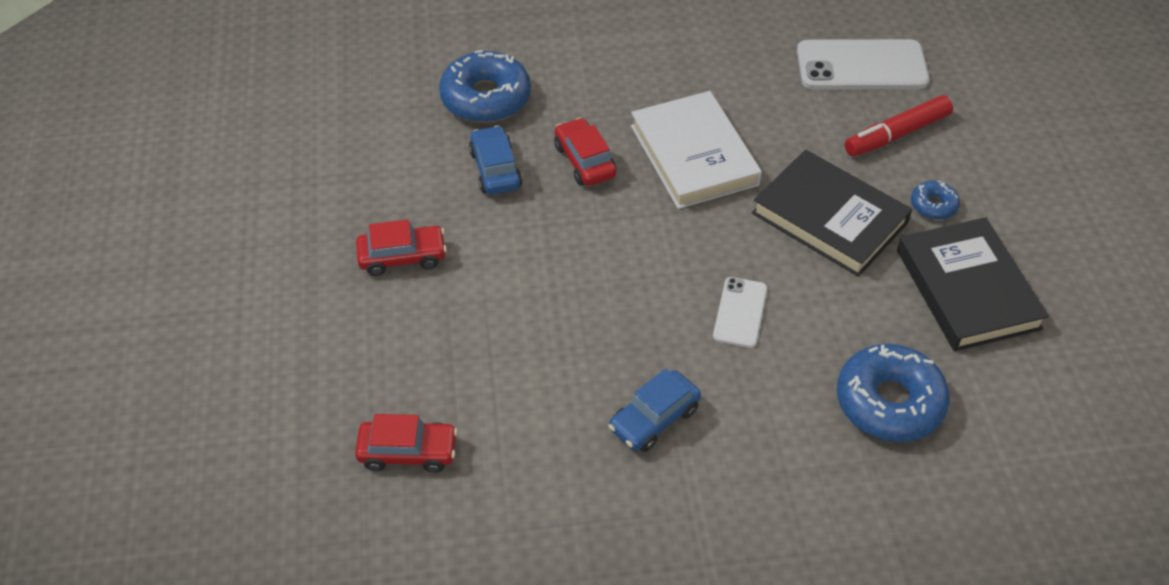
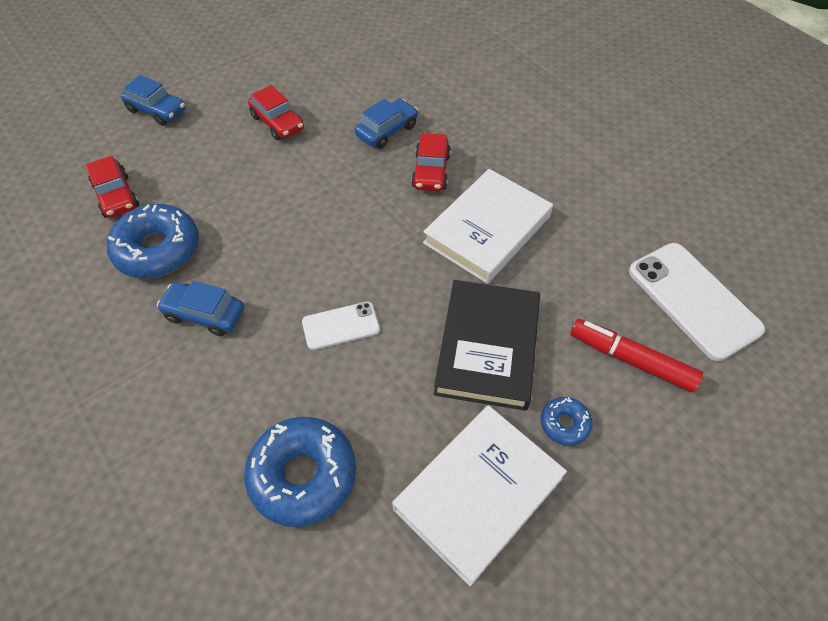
camera: 60 degrees right, 5 degrees up
(276, 367) = (157, 110): none -> blue car
(485, 98) = (450, 98): blue donut -> blue donut (158, 249)
(584, 161) = (431, 171): red car -> red car turned 150 degrees clockwise
(967, 289) = (478, 493): black book -> white book

